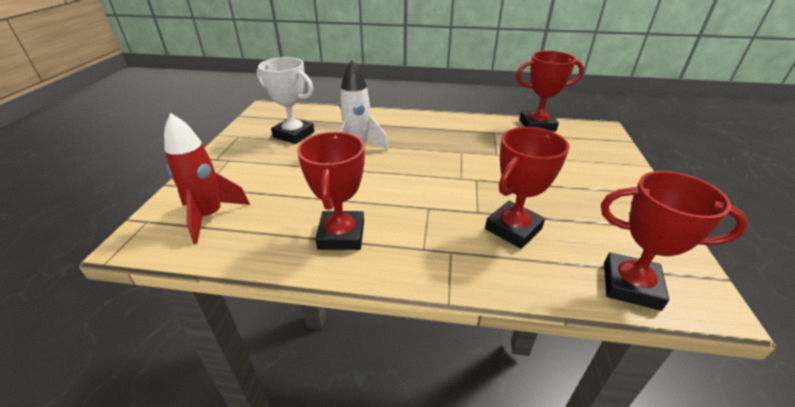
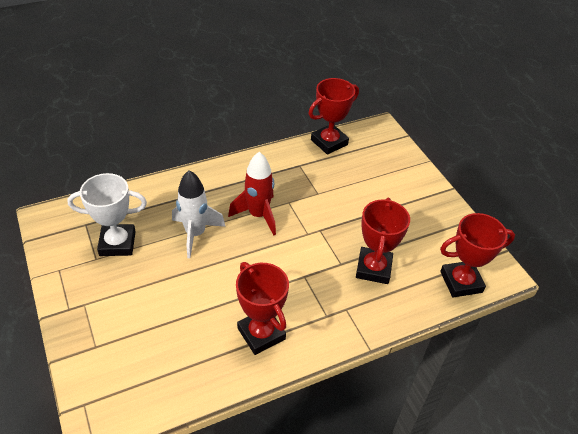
camera: 35 degrees left, 10 degrees up
(210, 216) = (137, 370): red rocket -> red rocket (258, 215)

